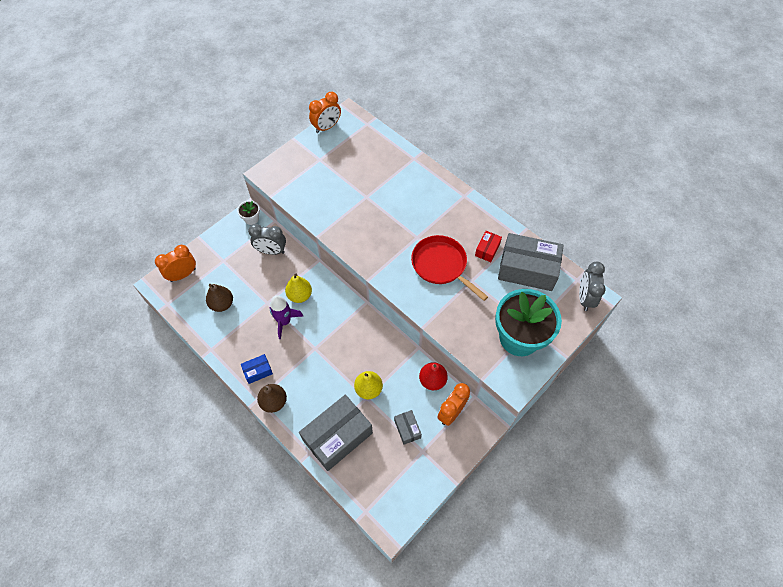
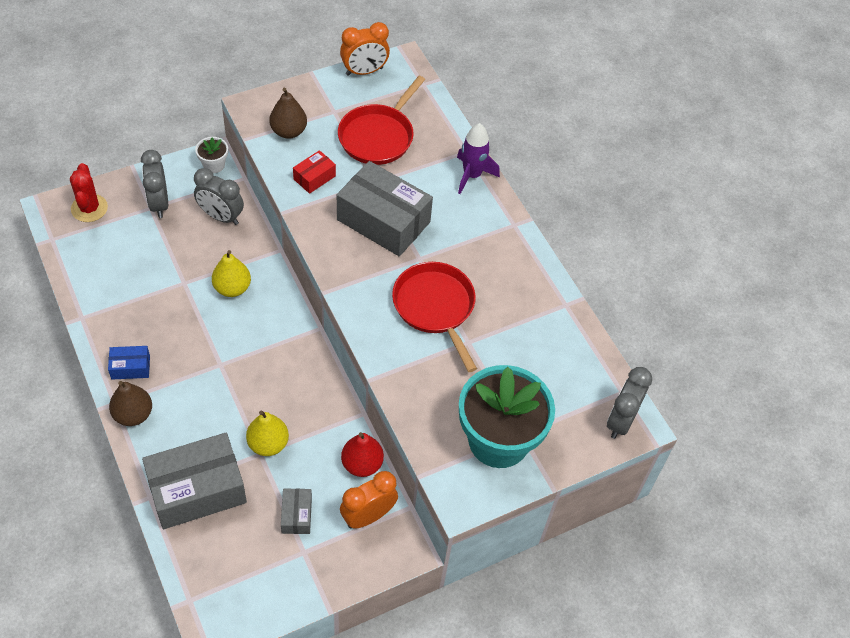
camera: 15 degrees right, 5 degrees down
(183, 274) = (89, 208): orange clock -> red cactus
(222, 304) = (123, 264): brown pear -> brown pear (288, 131)
(227, 256) = (159, 203): none -> grey clock
(284, 321) = (195, 315): purple rocket -> purple rocket (472, 175)
(355, 166) = (378, 136): none -> red pan
(487, 249) = (511, 308): red box -> red box (314, 177)
(527, 269) = (556, 353): grey box -> grey box (383, 221)

